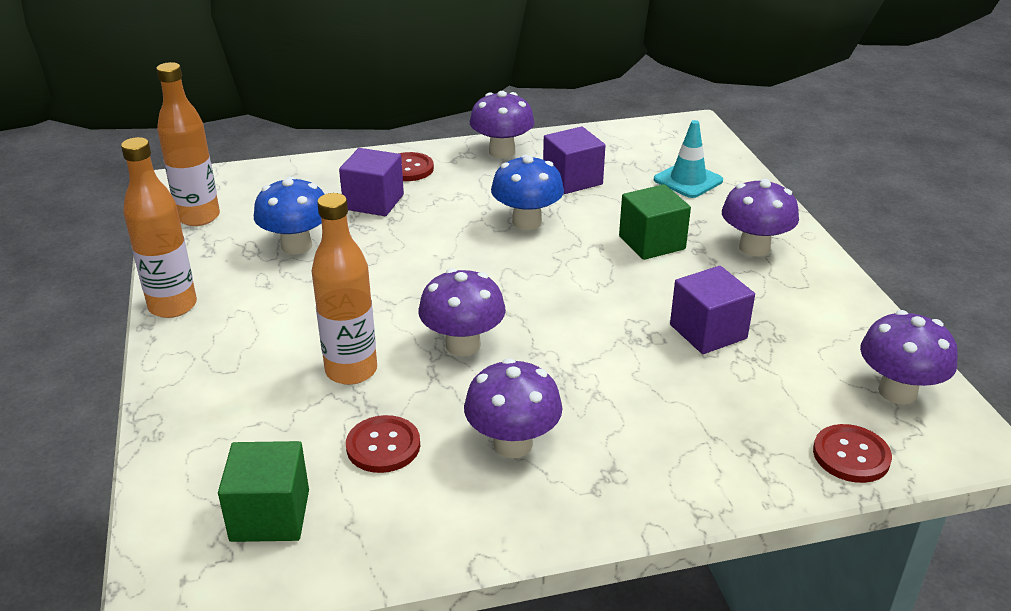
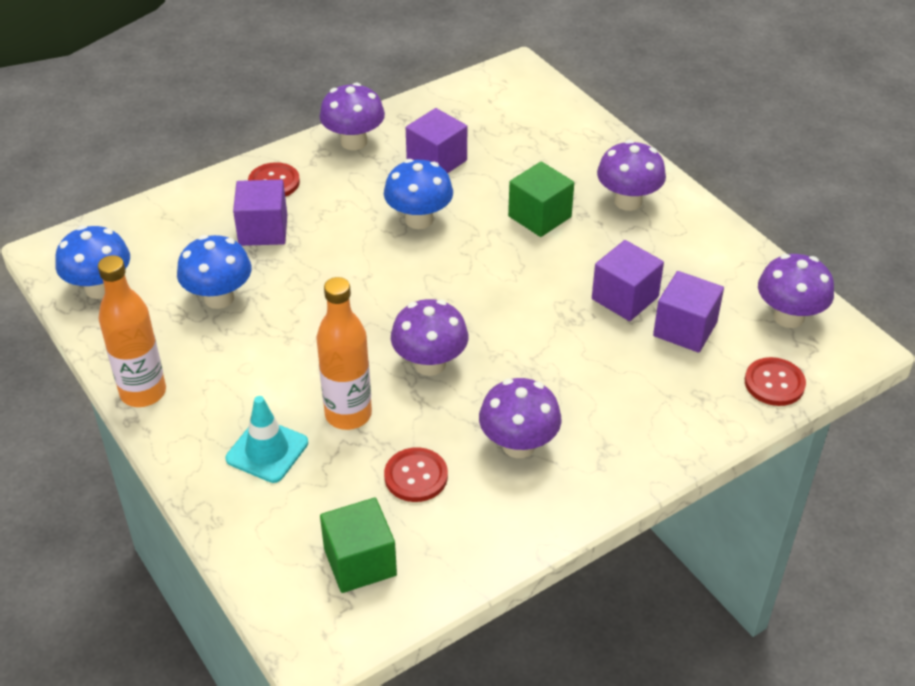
camera: 20 degrees left, 10 degrees up
(198, 217) = (100, 288): orange bottle -> blue mushroom
(688, 180) = (541, 138): turquoise traffic cone -> turquoise traffic cone (267, 451)
(764, 376) = (685, 329): none -> purple cube

